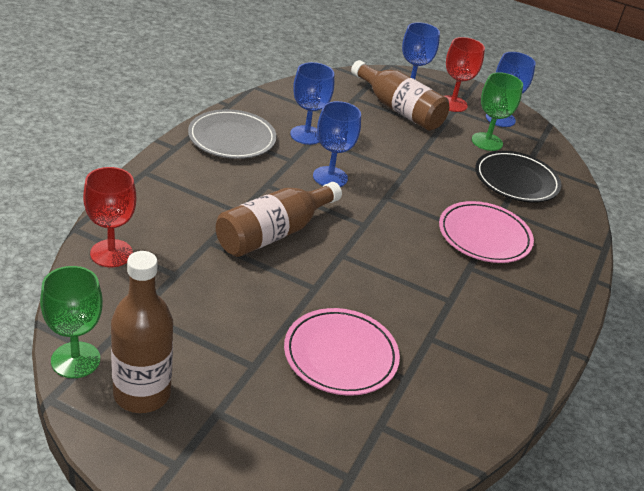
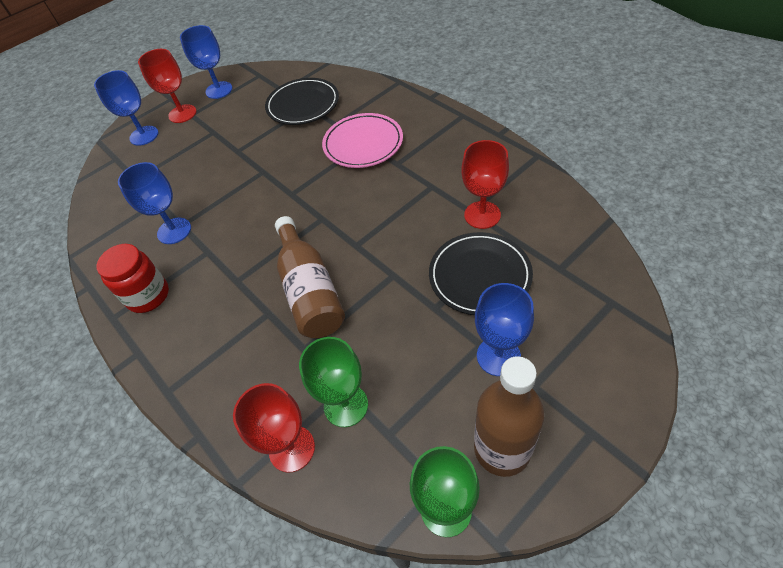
camera: 55 degrees left, 15 degrees up
(232, 138) = (148, 296): grey plate -> red jar
(330, 177) = (246, 227): blue goblet -> blue goblet (498, 356)
(340, 355) = (479, 276): pink plate -> black plate
(399, 109) = (171, 152): brown bottle -> none
(428, 348) = (482, 215): none -> red goblet
(487, 142) = (245, 107): green goblet -> green goblet (346, 405)

